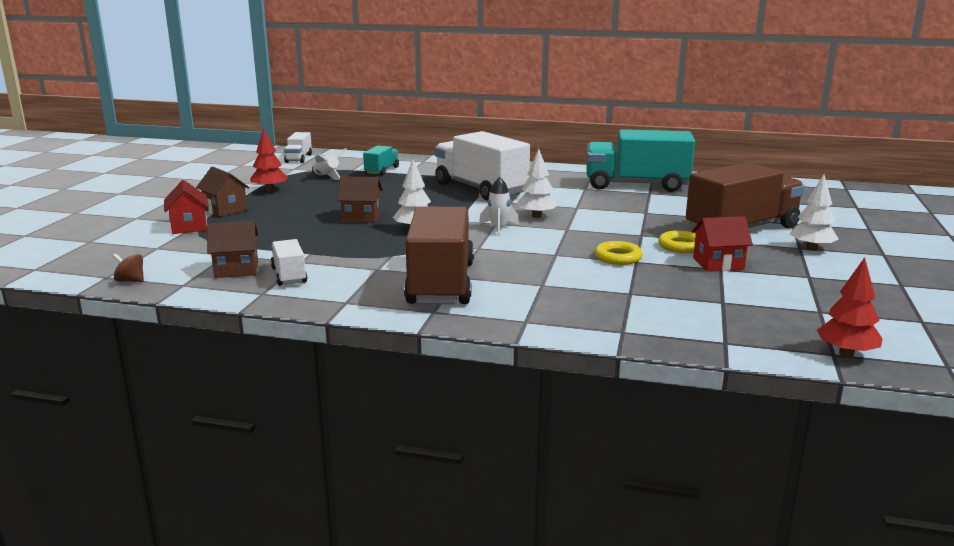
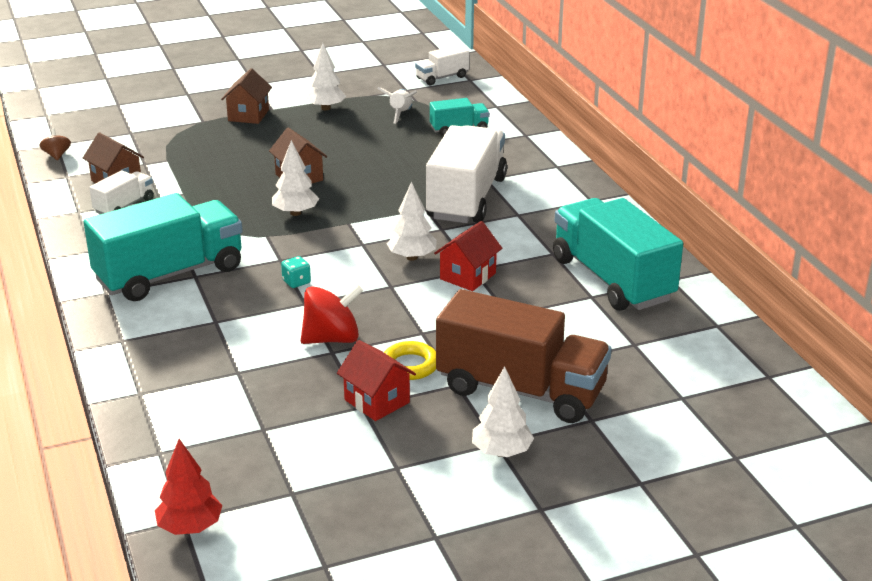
camera: 55 degrees right, 10 degrees up
(189, 227) = (190, 121): red house -> red house (468, 276)
(269, 190) = (325, 108): red tree -> white tree
(441, 284) = (170, 274): brown truck -> turquoise truck
(499, 228) = (349, 250): white rocket -> none
(520, 250) = (296, 282): none -> turquoise dice
(618, 257) = (332, 339): yellow ring -> red spinning top

